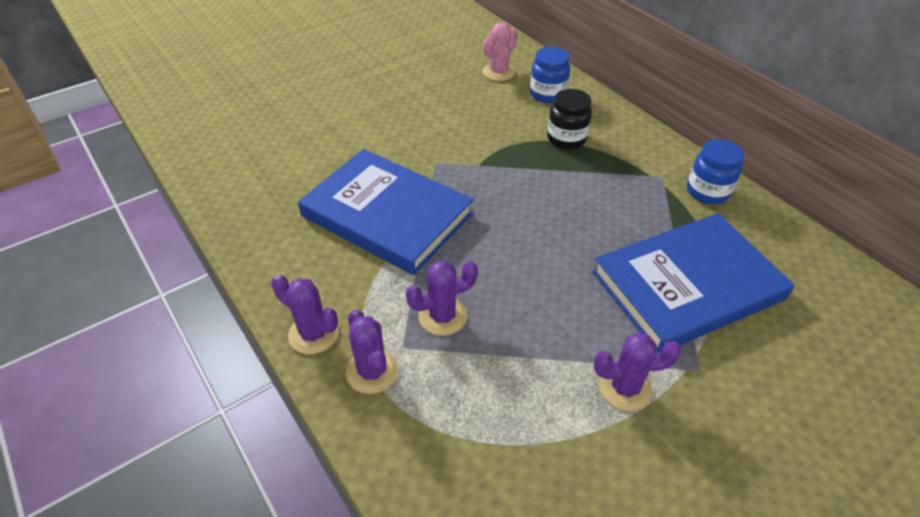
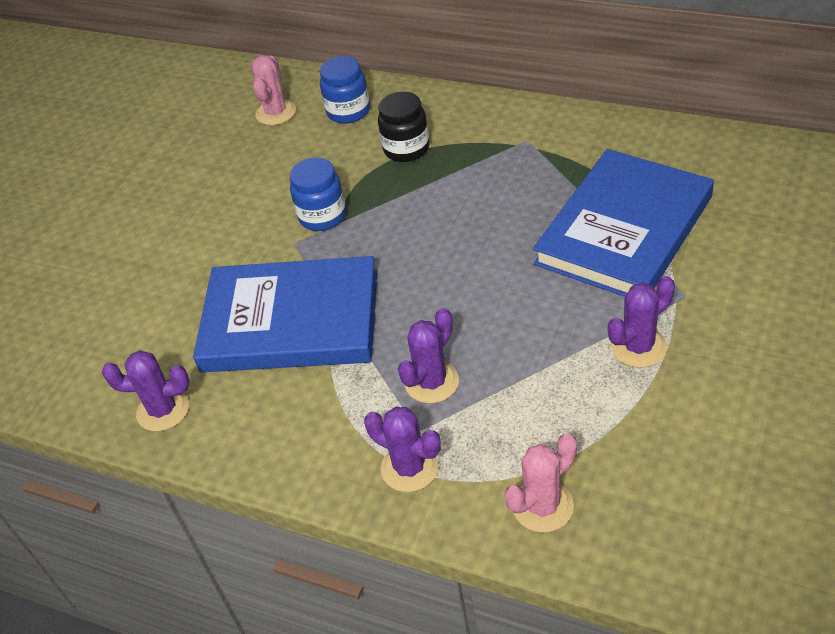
camera: 25 degrees left, 0 degrees up
(313, 334) = (322, 471): purple cactus -> purple cactus (163, 410)
(441, 471) = (542, 506): none -> pink cactus
(707, 191) = (578, 133): blue jar -> blue jar (322, 216)

